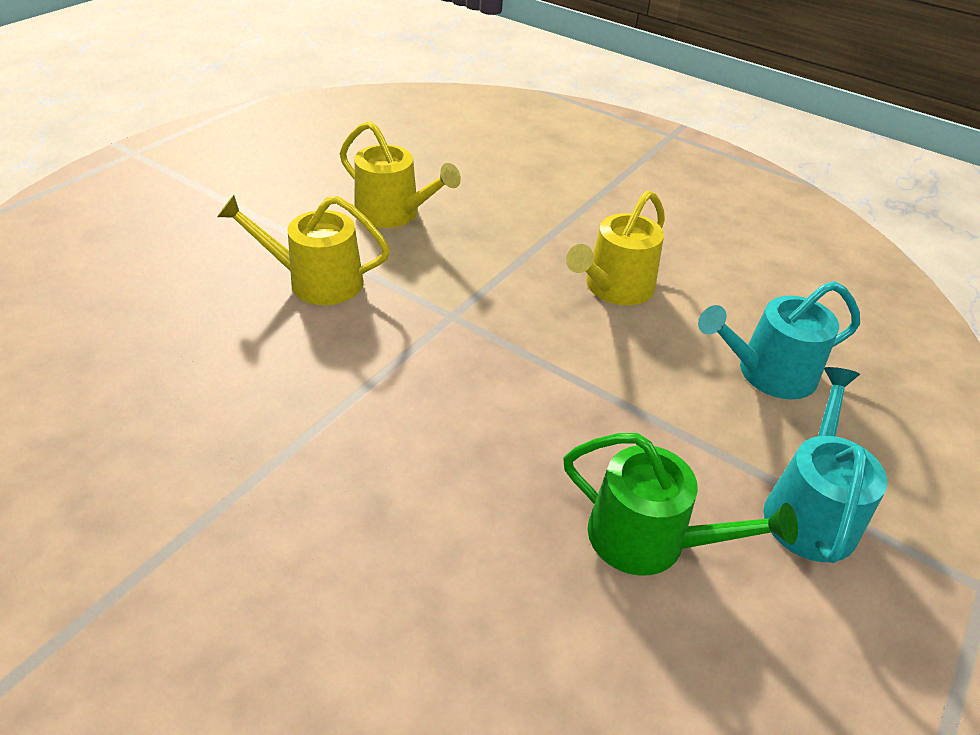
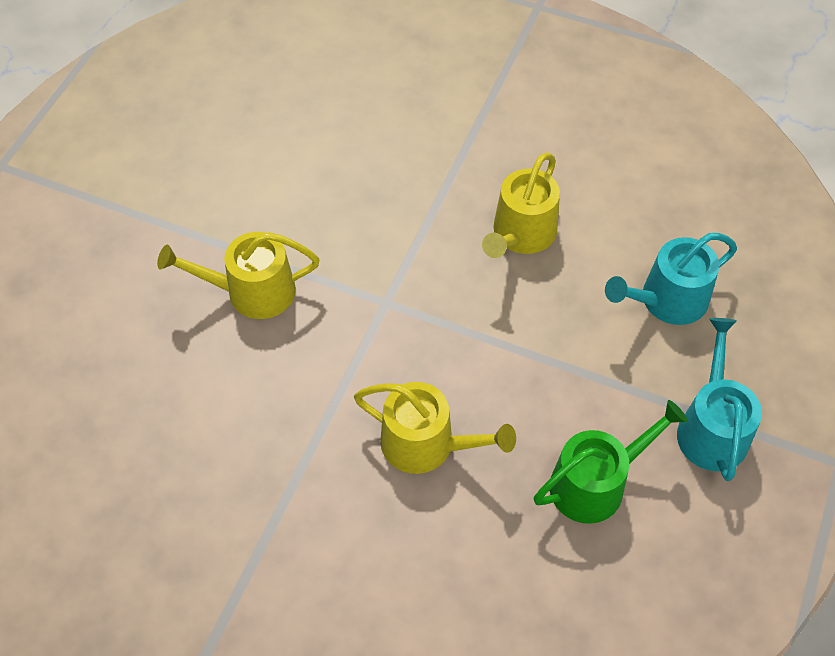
camera: 10 degrees left, 15 degrees up
(393, 213) = (292, 188): yellow watering can -> yellow watering can (426, 444)
(649, 539) = (595, 483): green watering can -> green watering can turned 45 degrees counterclockwise

